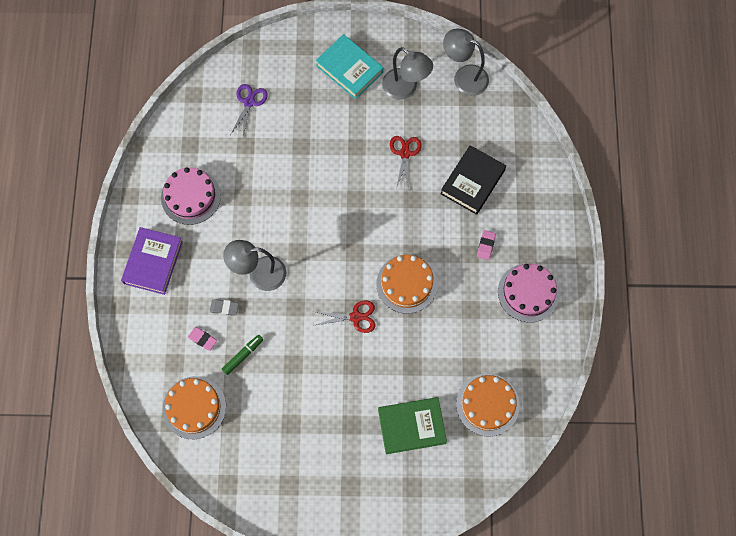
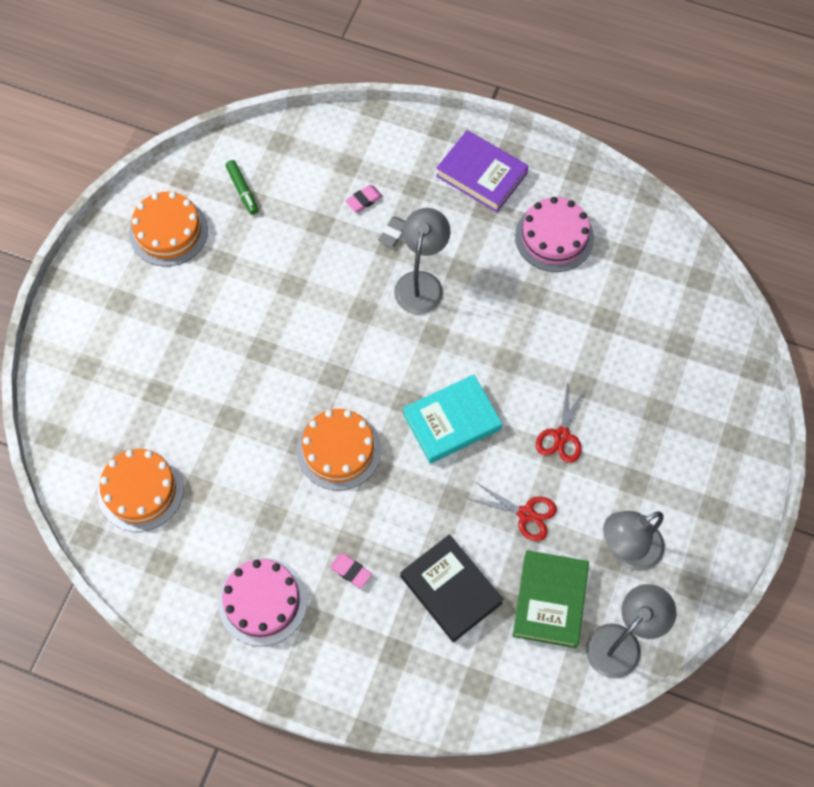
camera: 110 degrees right, 5 degrees down
(194, 407) = (286, 170): orange cake -> orange cake (168, 231)
(243, 355) = (325, 236): green marker -> green marker (242, 190)
(249, 102) = (668, 342): purple scissors -> none
(349, 69) = (682, 485): turquoise book -> turquoise book (452, 422)
(356, 317) = (320, 374): red scissors -> red scissors (561, 435)
(411, 426) = (156, 391): green book -> green book (550, 600)

